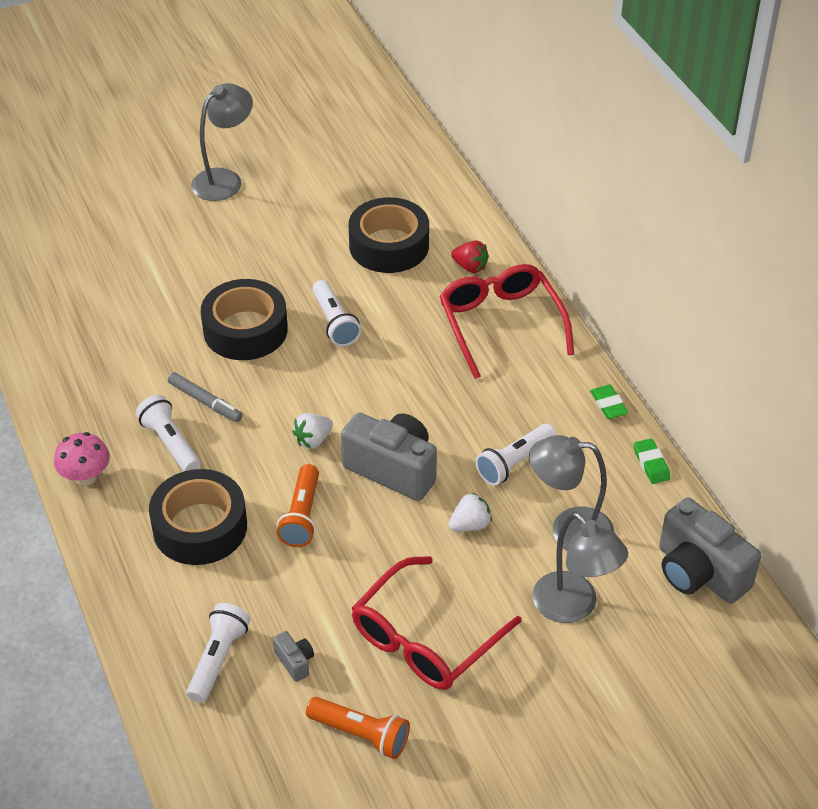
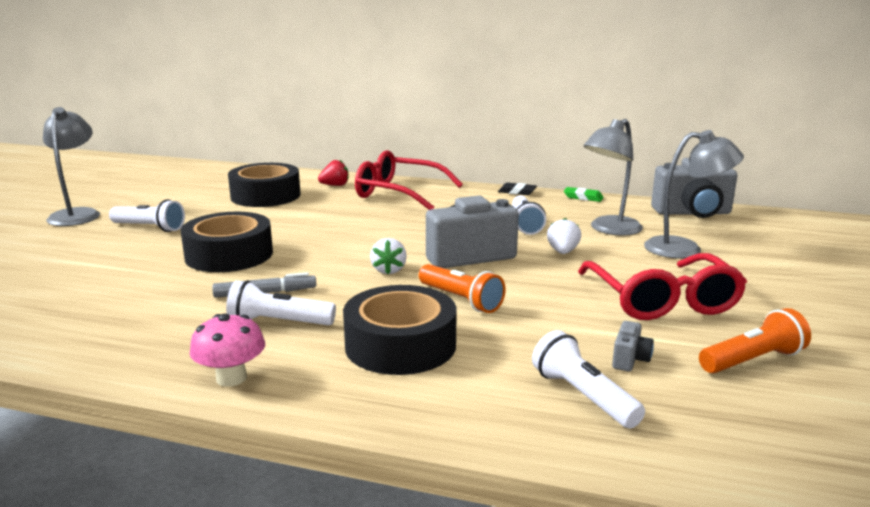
camera: 50 degrees left, 25 degrees down
(295, 662) = (630, 359): grey camera -> grey camera turned 105 degrees clockwise
(334, 322) = (292, 228): white flashlight -> white flashlight (149, 228)
(608, 404) = (517, 192): green eraser -> black eraser

